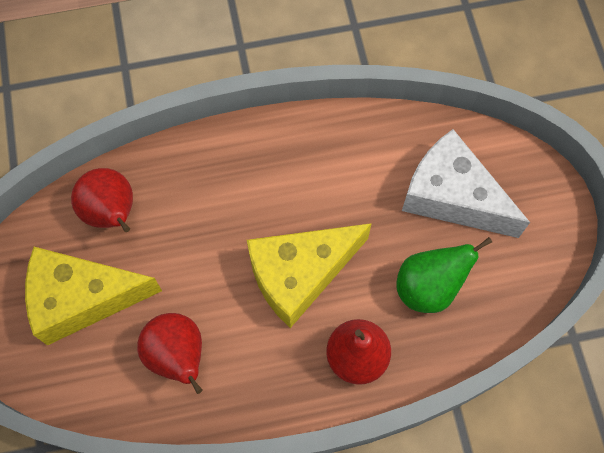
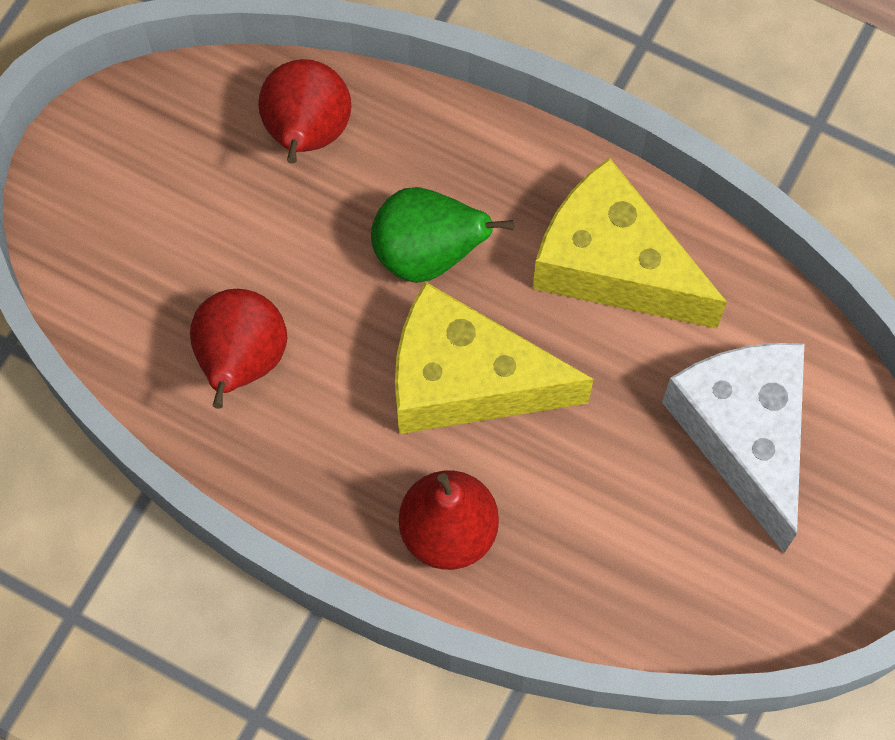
camera: 40 degrees right, 0 degrees up
(82, 299) = (190, 210): yellow cheese -> yellow cheese (613, 265)
(429, 287) = (611, 521): green pear -> green pear (427, 255)

